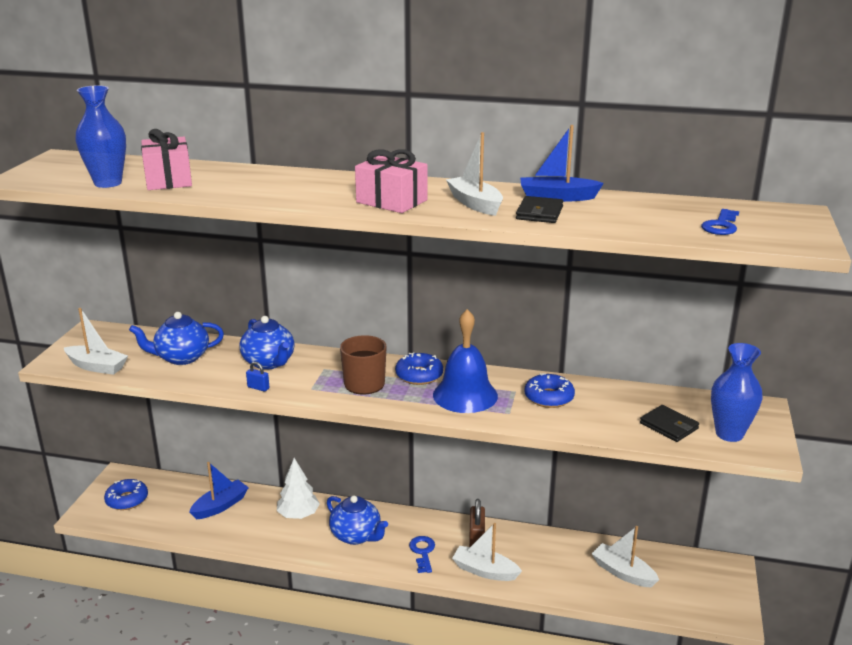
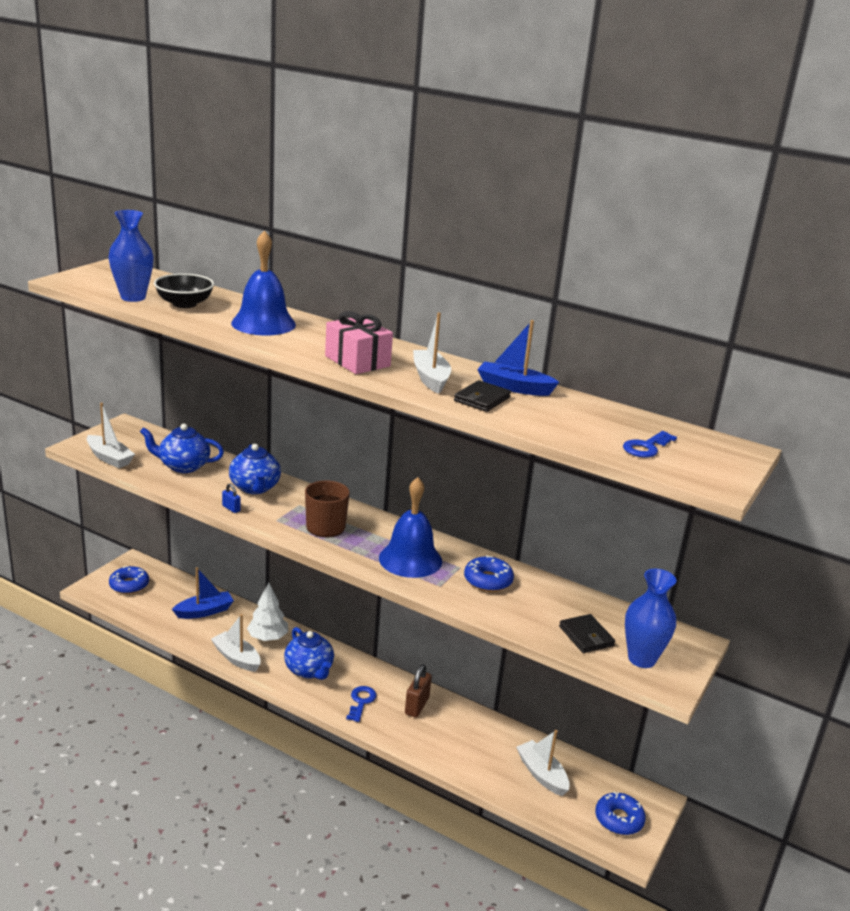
camera: 15 degrees right, 0 degrees up
(168, 180) = (184, 304): pink gift -> black bowl
(266, 184) = (263, 323): none -> blue bell
(419, 375) = (380, 531): blue donut -> blue donut (619, 819)
(485, 571) = (409, 735): white boat -> white boat (236, 658)

